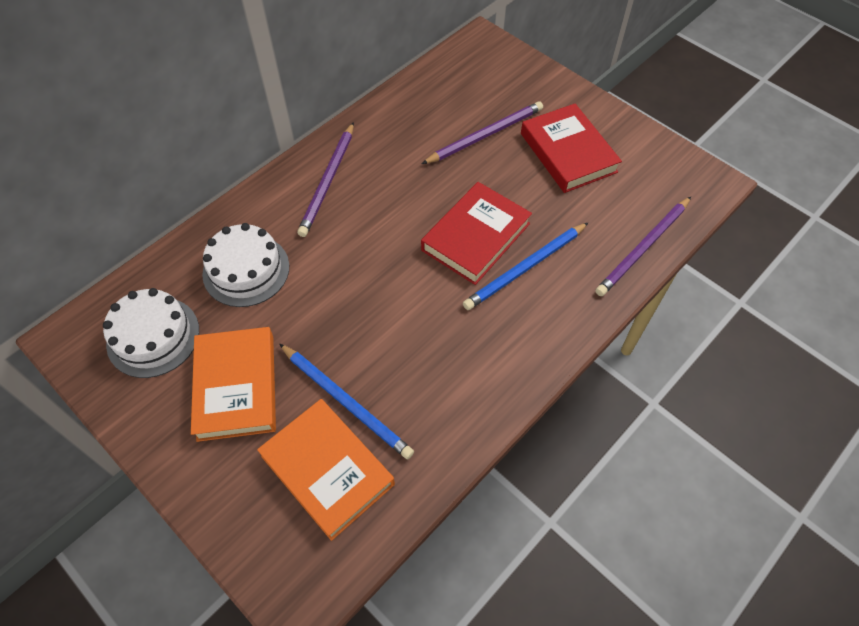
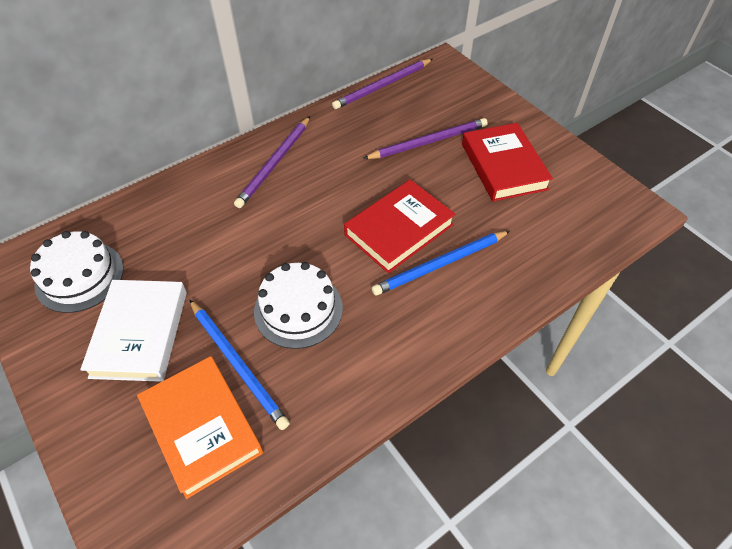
camera: 10 degrees right, 5 degrees down
(236, 386) = (140, 333): orange book -> white book
(246, 270) = (179, 230): white cake -> white cake (298, 309)
(643, 248) = (561, 262): purple pencil -> purple pencil (382, 86)

